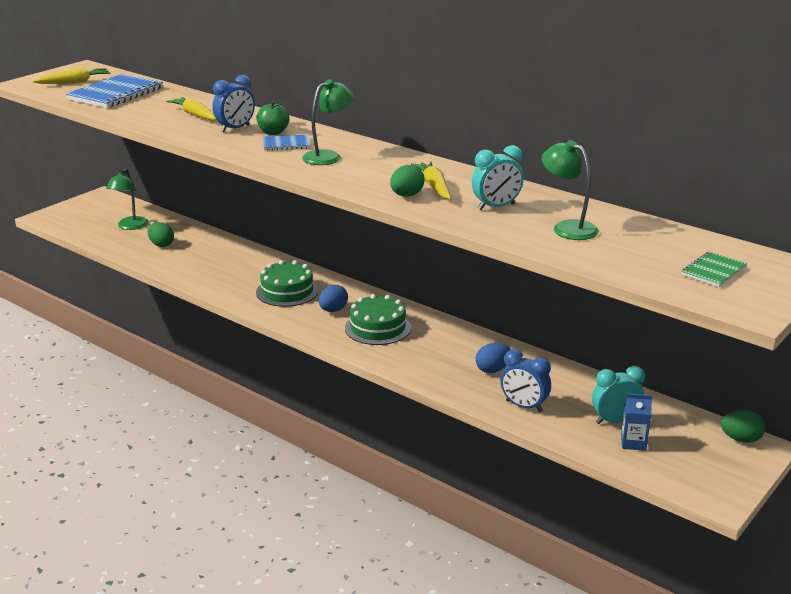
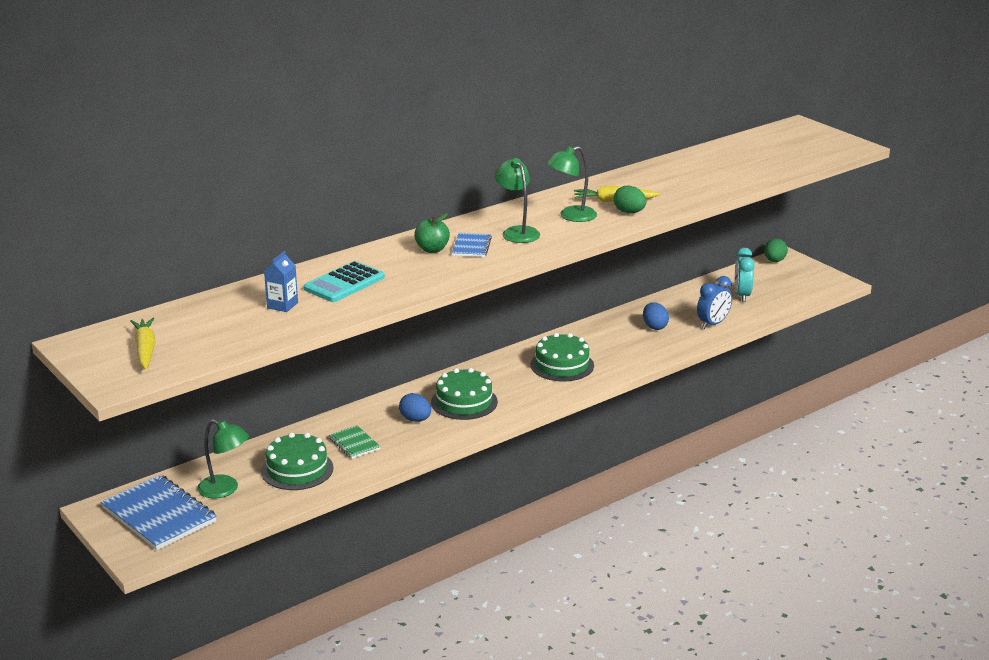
camera: 75 degrees left, 0 degrees up
(115, 94) = (223, 324): blue notebook -> blue notebook (159, 515)
(161, 245) = (297, 469): green egg -> green cake
(195, 115) = (344, 283): yellow carrot -> turquoise calculator
(235, 129) = (407, 266): blue clock -> none
(333, 310) = (517, 382): blue egg -> blue egg (415, 420)
(496, 207) = (667, 186): turquoise clock -> none
(567, 228) = (715, 170): green lamp -> green lamp (571, 216)
(633, 442) = (771, 295): blue carton -> blue carton (282, 305)
(713, 271) = (799, 144): green notebook -> green notebook (354, 443)

